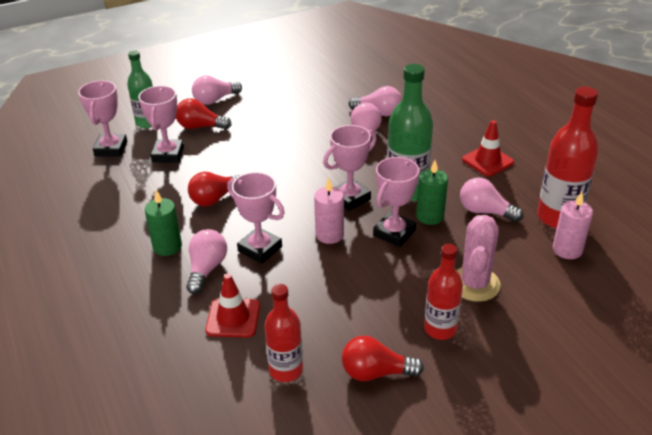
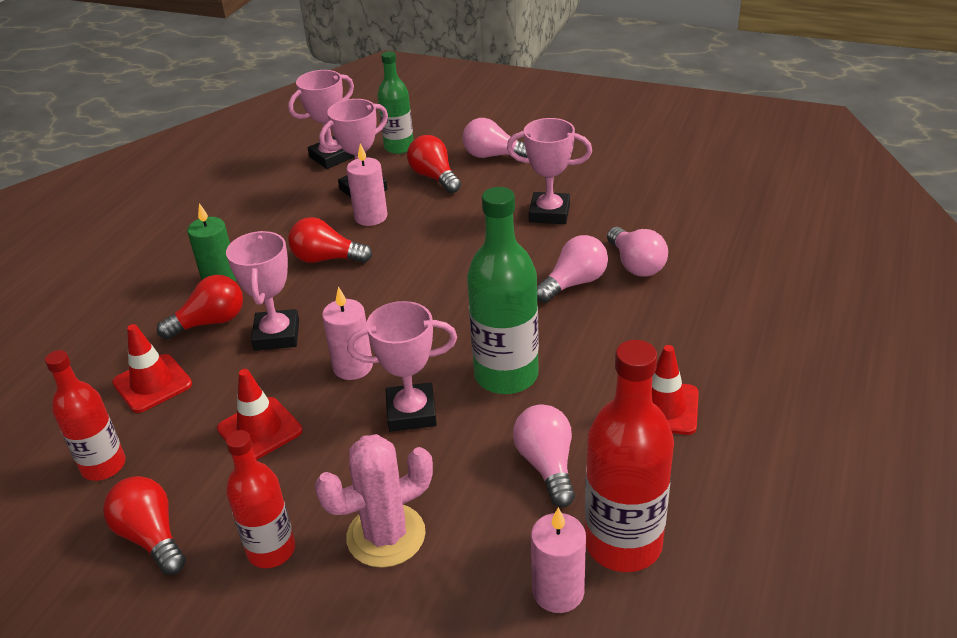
camera: 50 degrees right, 0 degrees up
(201, 165) = (371, 217): none -> pink candle
(206, 269) = (210, 322): pink light bulb -> red light bulb
(337, 292) = (260, 430): none -> red traffic cone
(350, 198) = (437, 342): pink trophy -> pink trophy (549, 213)
(430, 216) = (478, 423): green candle -> none

